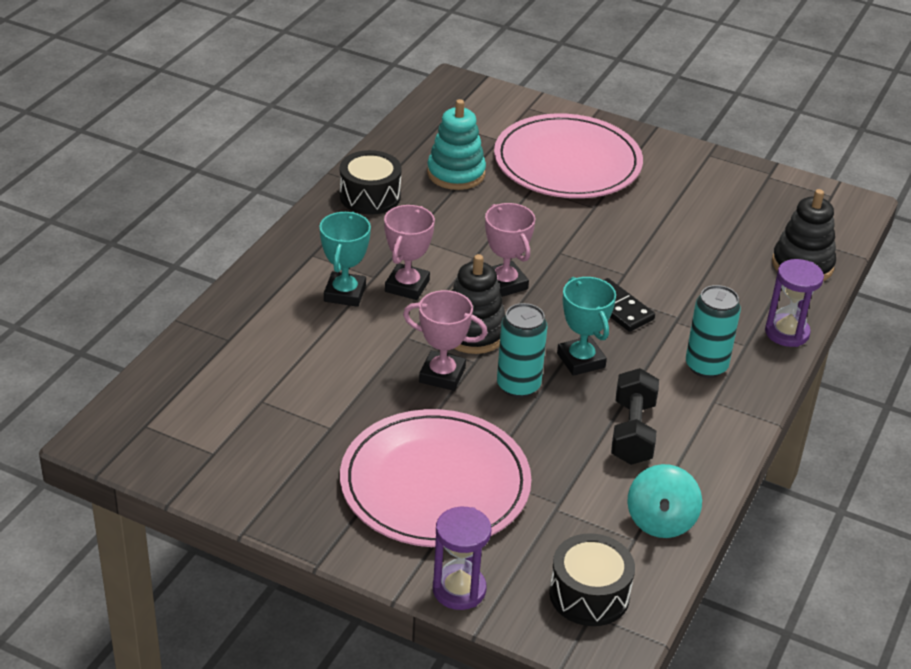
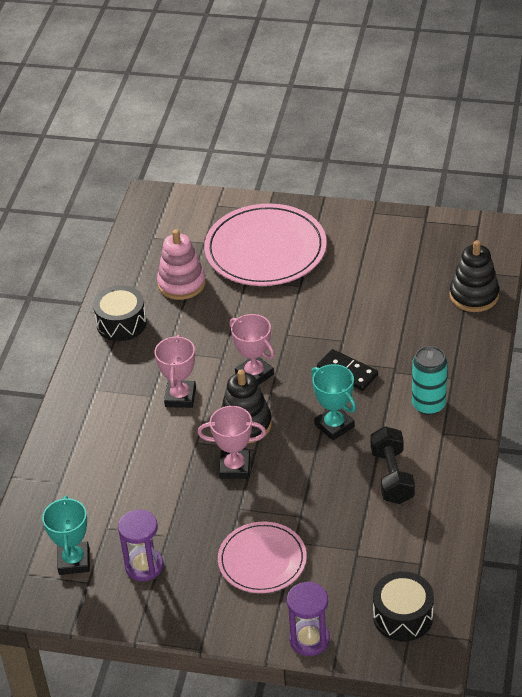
camera: 10 degrees left, 5 degrees up
(345, 293) = (135, 417): turquoise trophy -> turquoise trophy (74, 561)
(435, 484) = (262, 560): pink plate -> pink plate, size x0.61
(456, 173) = (181, 283): turquoise stacking toy -> pink stacking toy
(518, 386) = (295, 460): turquoise can -> none
(660, 521) = (435, 543): turquoise spinning top -> none
(787, 333) = (479, 359): purple hourglass -> purple hourglass (144, 566)

